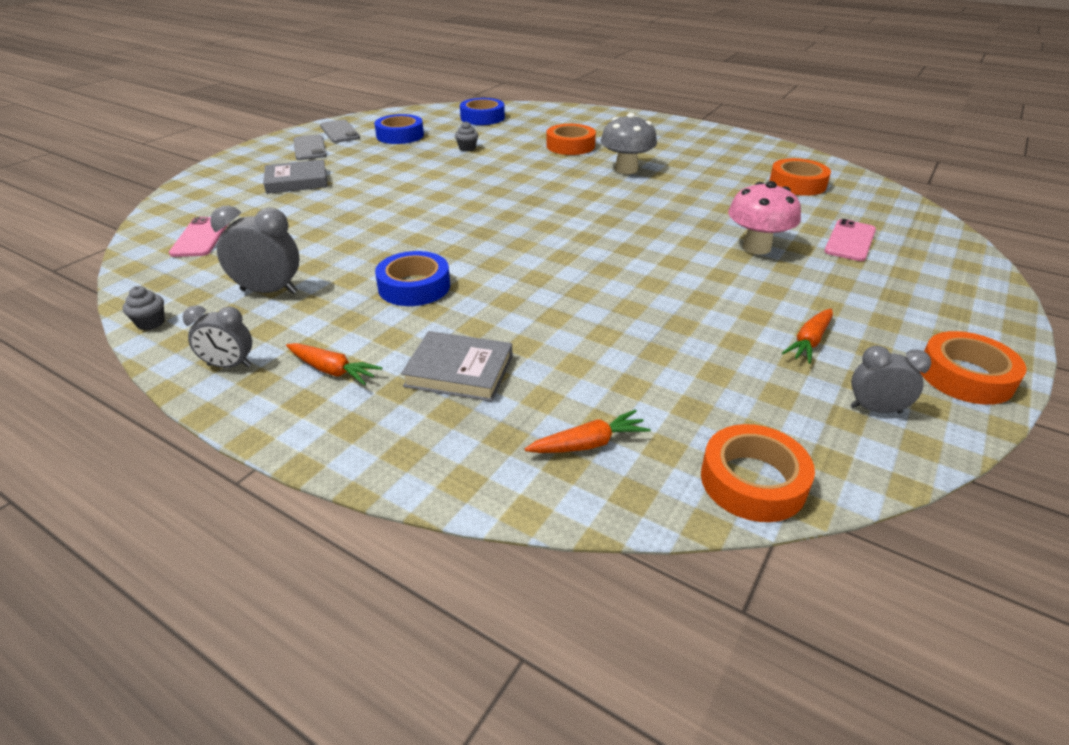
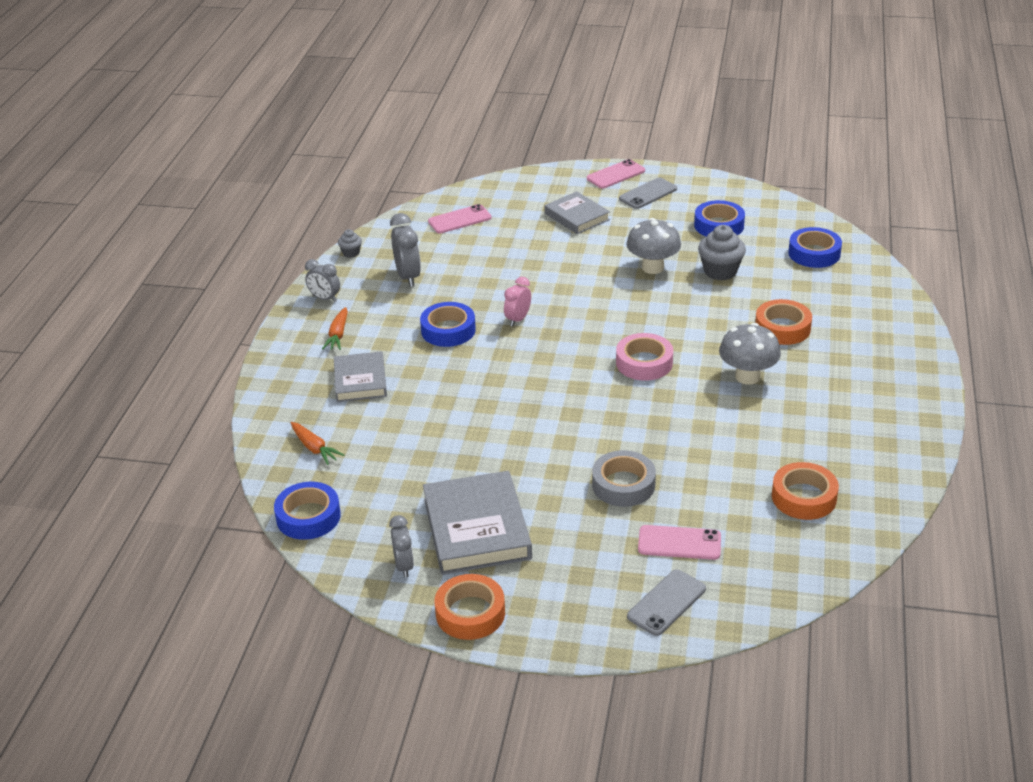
camera: 70 degrees right, 0 degrees up
(229, 366) = (325, 298): grey clock -> grey clock turned 45 degrees counterclockwise
(255, 153) = (616, 174): none -> pink phone
(339, 132) = (698, 192): grey phone -> grey phone (666, 603)
(428, 169) = (653, 267): none -> grey mushroom
(439, 243) = (518, 319): none -> pink clock
(467, 148) = (720, 271): grey cupcake -> grey cupcake, size x1.88
(572, 201) = (644, 363): none -> pink tape
(753, 481) = (308, 517): orange tape -> blue tape
(756, 247) = (623, 485): pink mushroom -> grey tape
(809, 342) = (476, 528): orange carrot -> grey book

